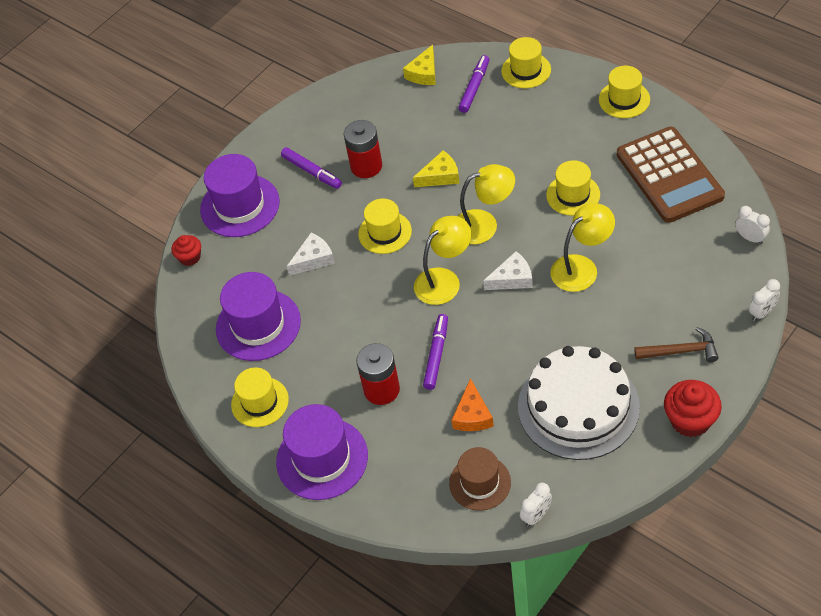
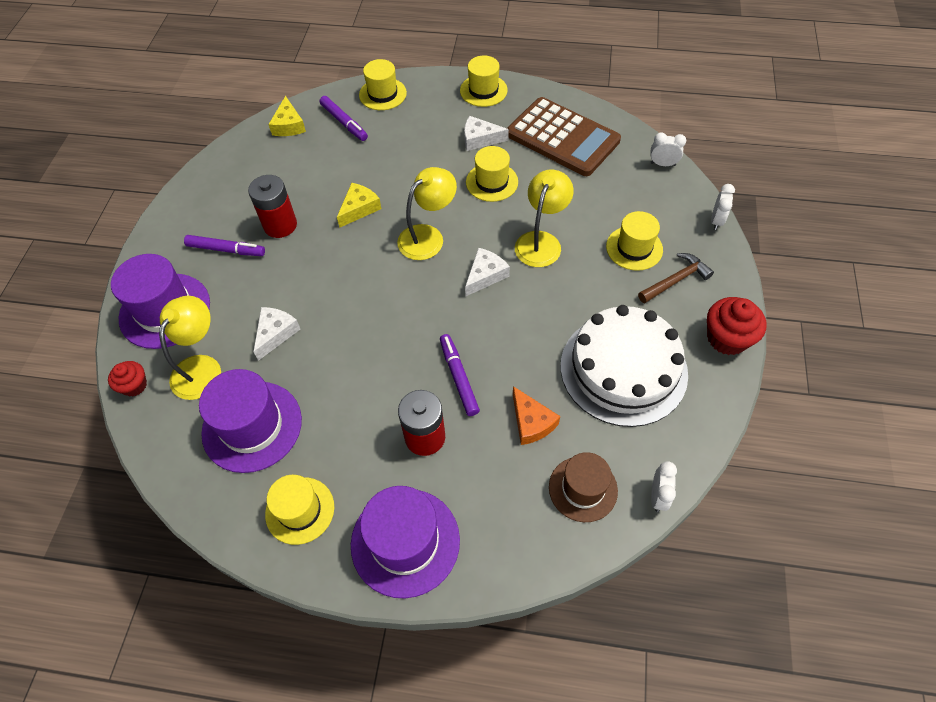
camera: 35 degrees left, 5 degrees up
(385, 232) = (335, 280): yellow hat -> yellow hat (634, 248)
(444, 280) = (421, 302): yellow lamp -> yellow lamp (201, 367)
(474, 87) = (344, 122): purple marker -> purple marker turned 150 degrees clockwise
(589, 148) = (480, 139): none -> white cheese

